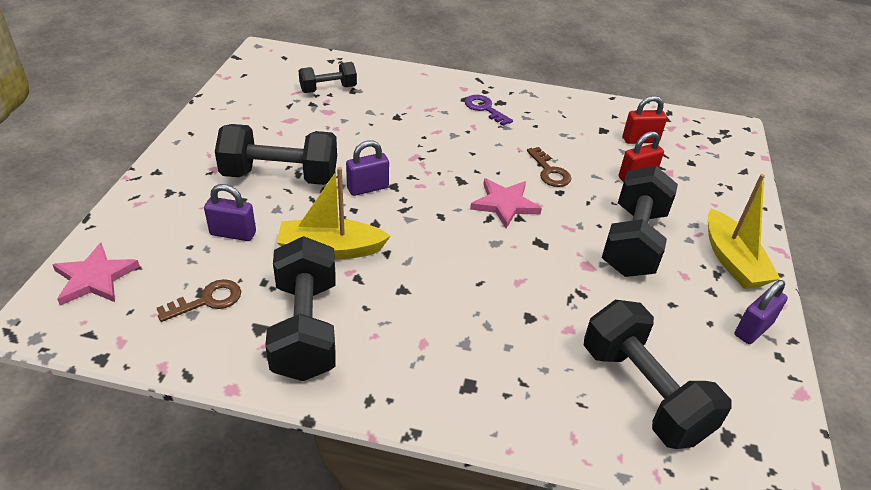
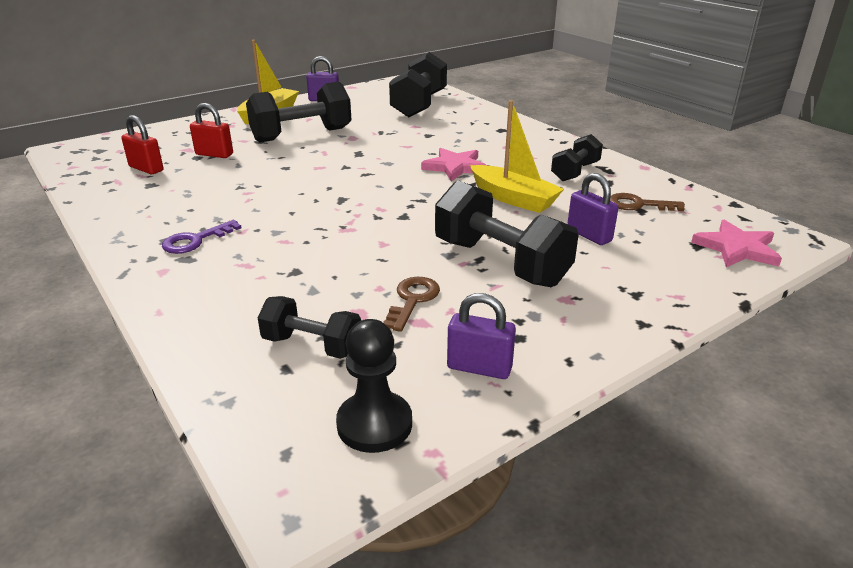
camera: 135 degrees left, 10 degrees down
(261, 76) = (374, 424): none -> black pawn
(305, 328) = (575, 172): black dumbbell -> black dumbbell, size x0.58
(368, 188) = (429, 222): purple padlock -> purple padlock (479, 368)
(484, 109) = (196, 240): purple key -> purple key turned 45 degrees clockwise
(505, 204) = (340, 175): pink star -> pink star (455, 167)
(549, 171) = (263, 178): brown key -> brown key (412, 300)

